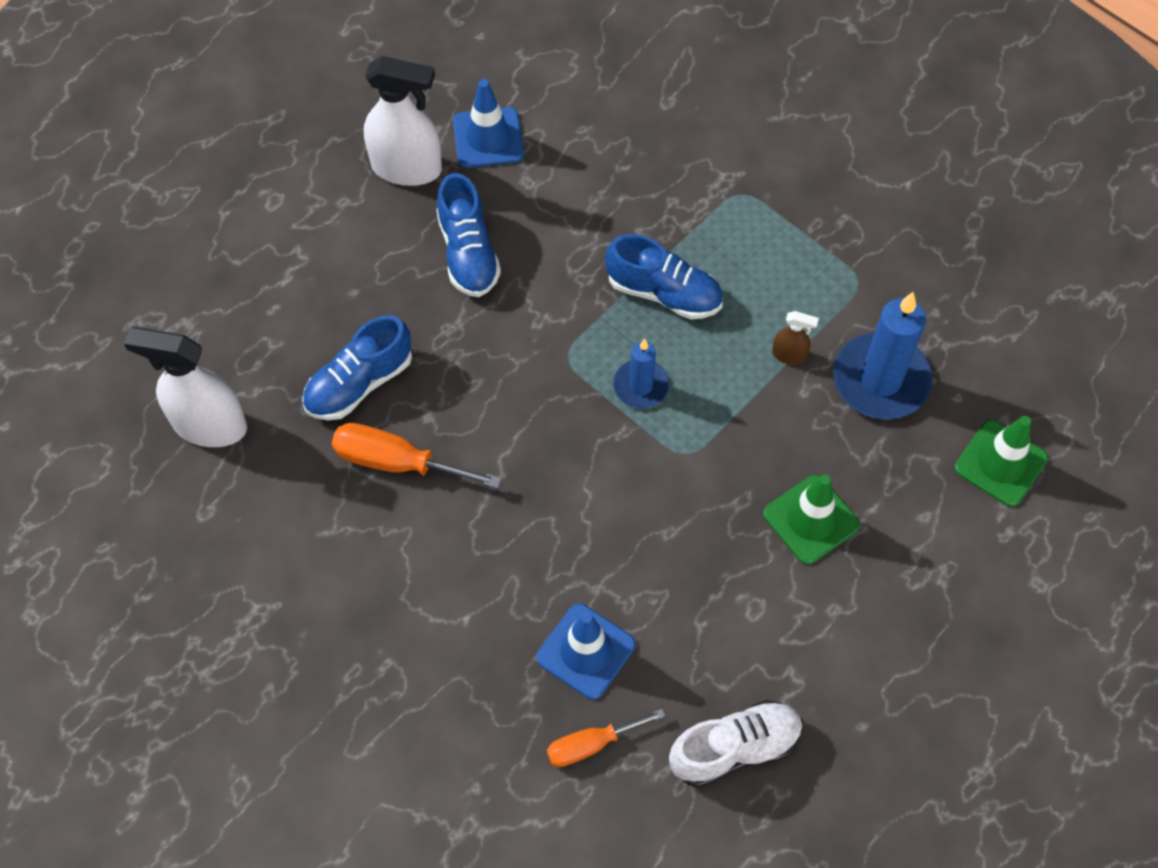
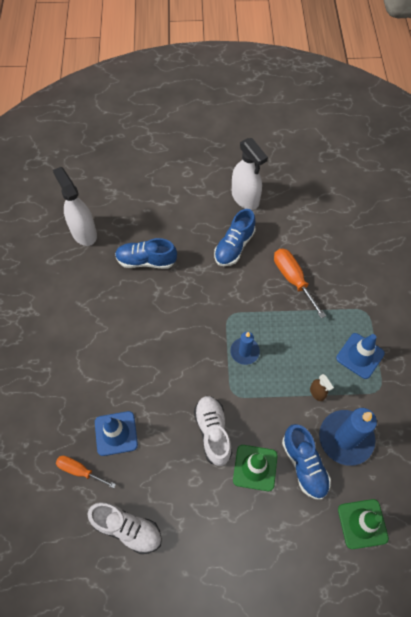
camera: 45 degrees right, 0 degrees up
(397, 462) = (128, 300): orange screwdriver -> orange screwdriver (293, 279)
(488, 138) = (286, 210): blue traffic cone -> blue traffic cone (360, 356)
(664, 293) = (292, 324): blue shoe -> blue shoe (304, 465)
(712, 527) = (213, 432): none -> white shoe

